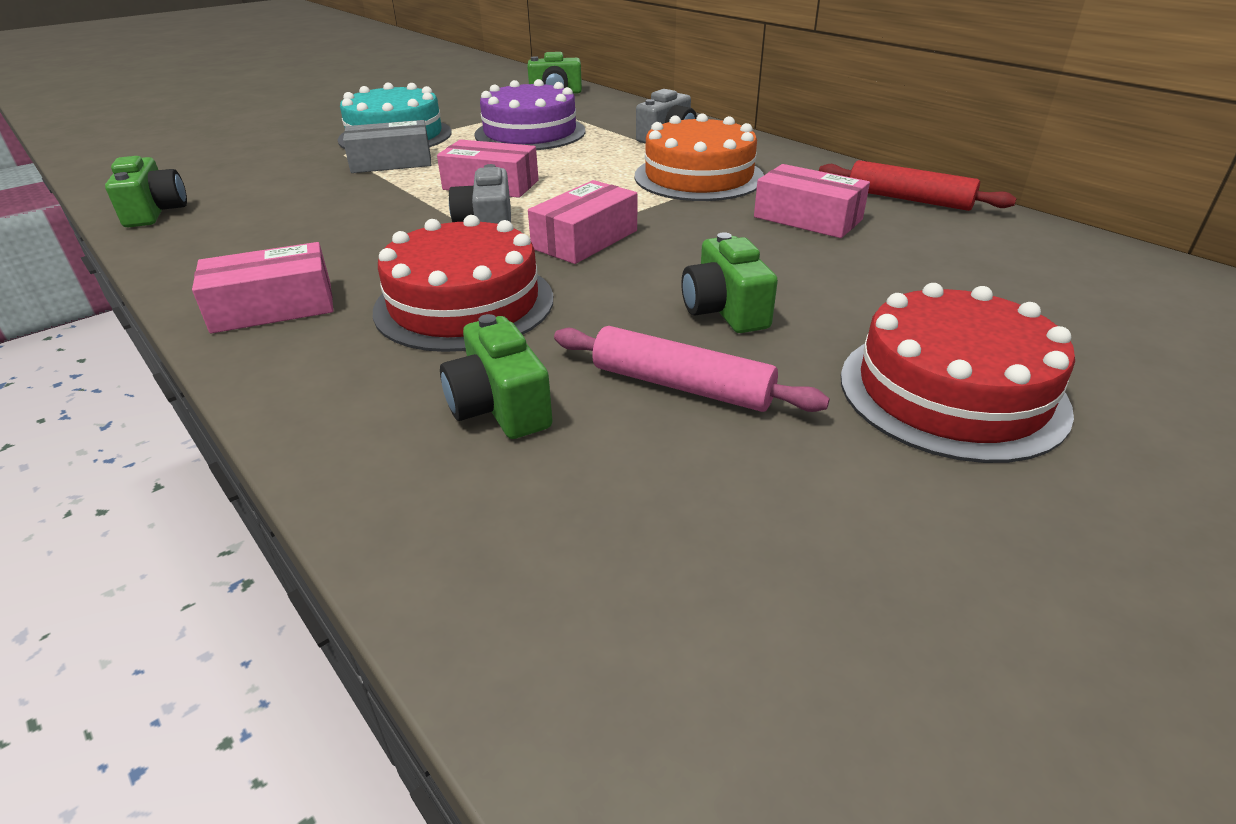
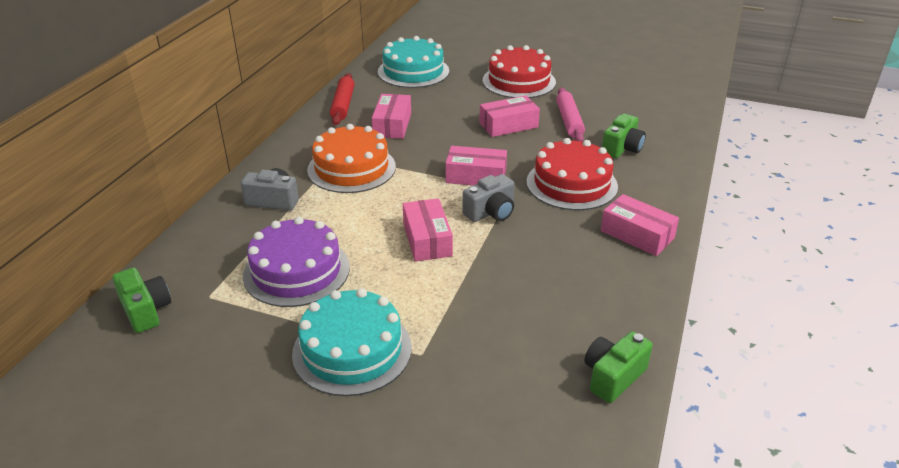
camera: 120 degrees left, 0 degrees up
(391, 162) = (419, 312): grey box -> none
(725, 310) = (508, 125): green camera -> pink box
(1052, 278) = (413, 71): none -> turquoise cake

